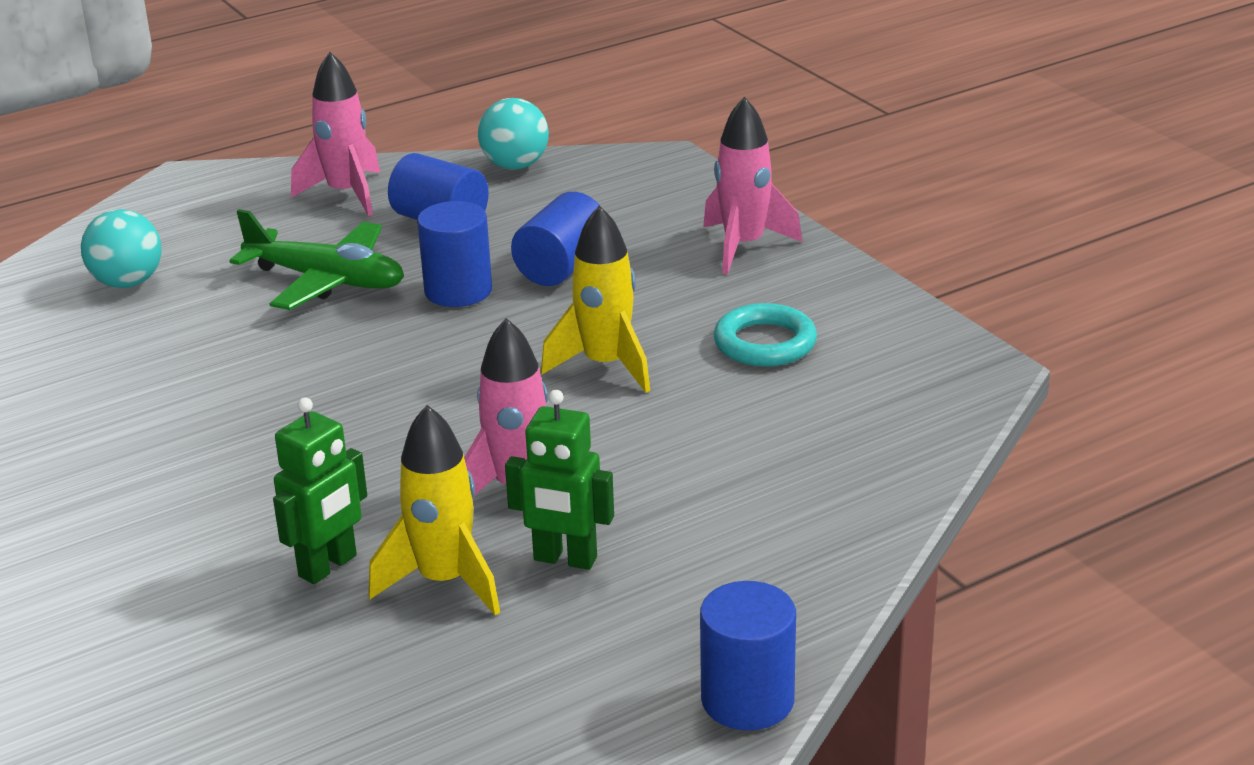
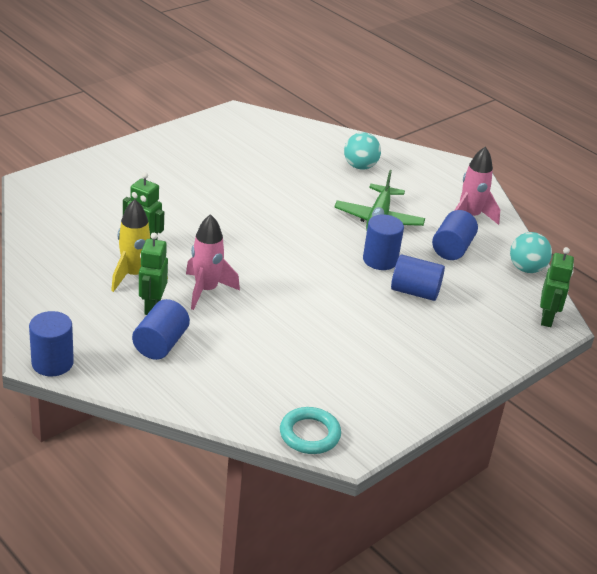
camera: 75 degrees right, 5 degrees up
(606, 365) = (318, 311): yellow rocket -> none
(651, 167) = (547, 318): none -> green robot
(691, 551) = (160, 344): none -> blue cylinder
(743, 246) = (461, 357): pink rocket -> none
(765, 343) = (354, 366): turquoise ring -> turquoise ring (309, 434)

